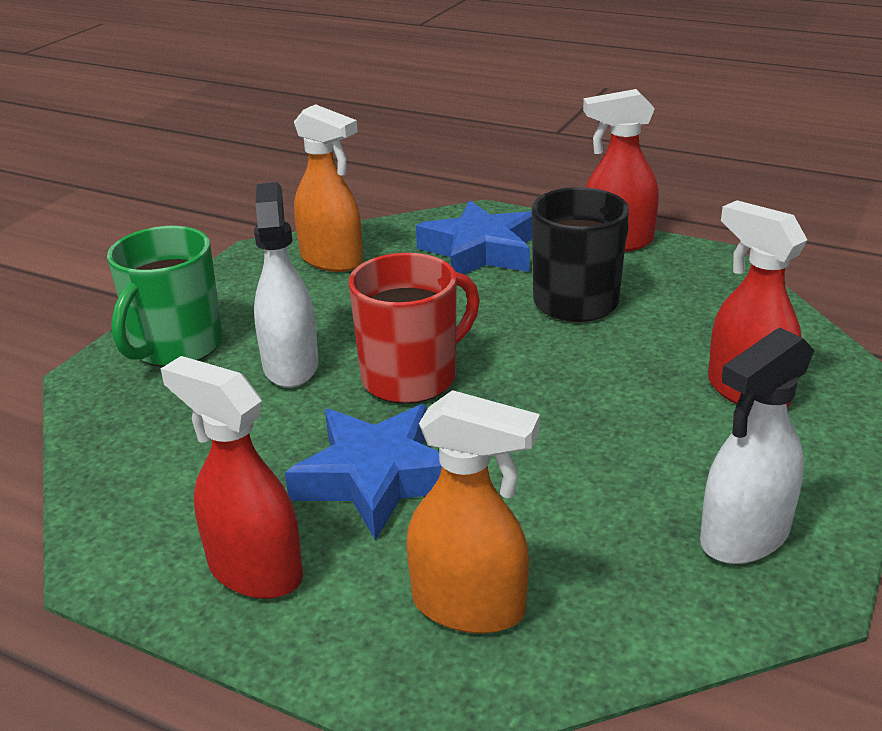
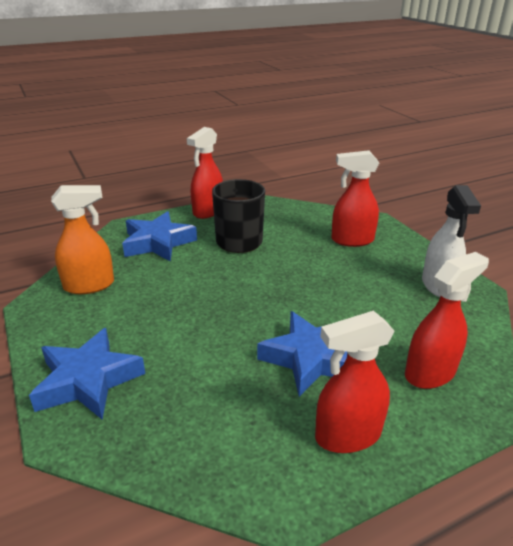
camera: 55 degrees left, 0 degrees up
(176, 346) = (88, 380): green mug -> blue star
(291, 366) = (174, 344): white spray bottle -> none
(412, 377) = (239, 310): red mug -> none
(469, 606) = (430, 373): orange spray bottle -> red spray bottle

